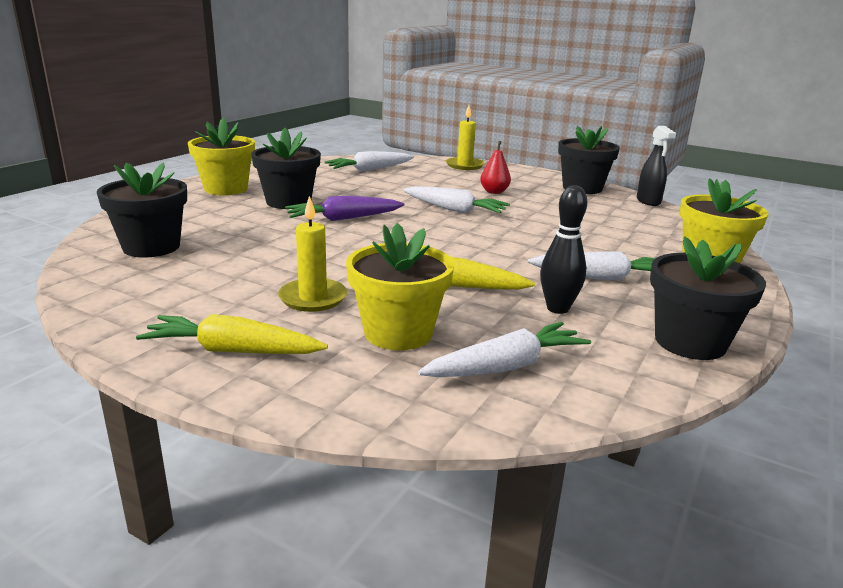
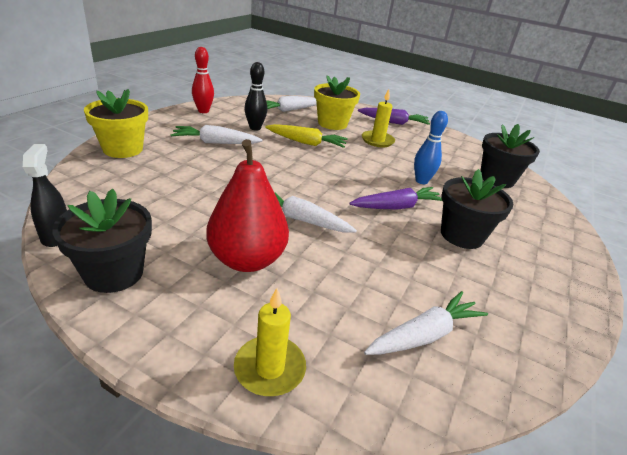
camera: 175 degrees right, 10 degrees up
(226, 189) = (544, 263): yellow flower pot -> none
(232, 351) = (393, 122): yellow carrot -> purple carrot
(286, 241) = (421, 181): none -> blue bowling pin
(494, 192) = (247, 260): red pear -> red pear, size x2.06
(690, 342) = (203, 111): black flower pot -> red bowling pin

